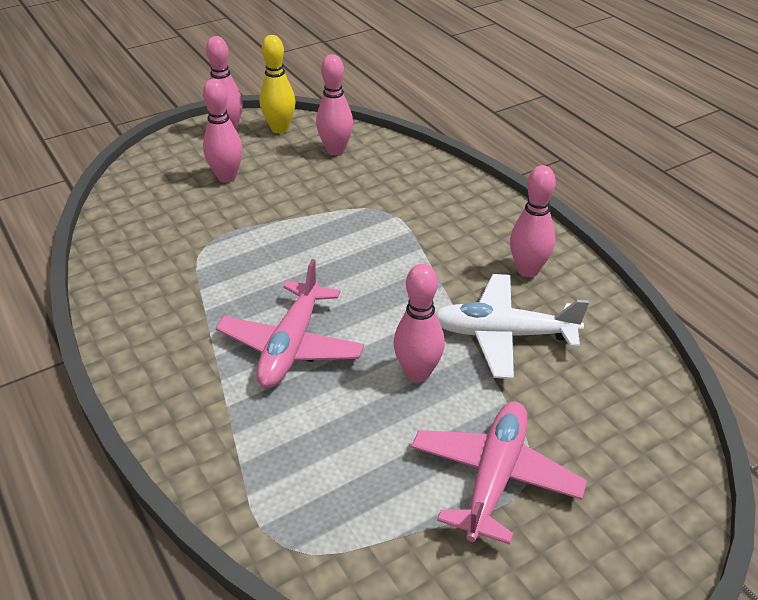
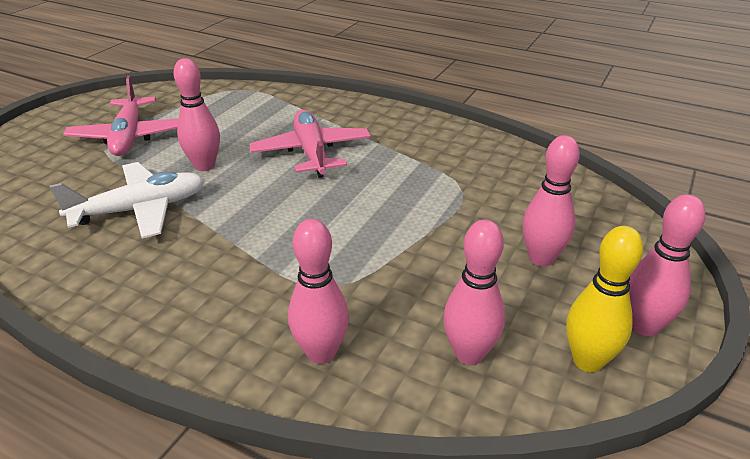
camera: 150 degrees right, 5 degrees down
(527, 270) = (126, 274): pink bowling pin -> pink bowling pin (321, 353)

